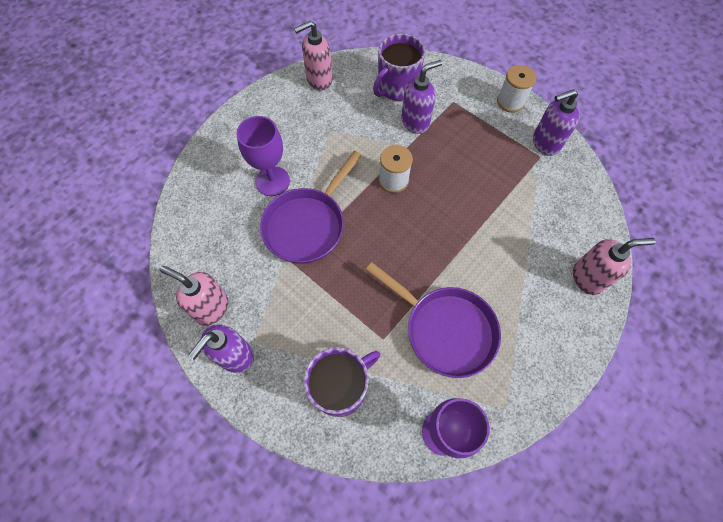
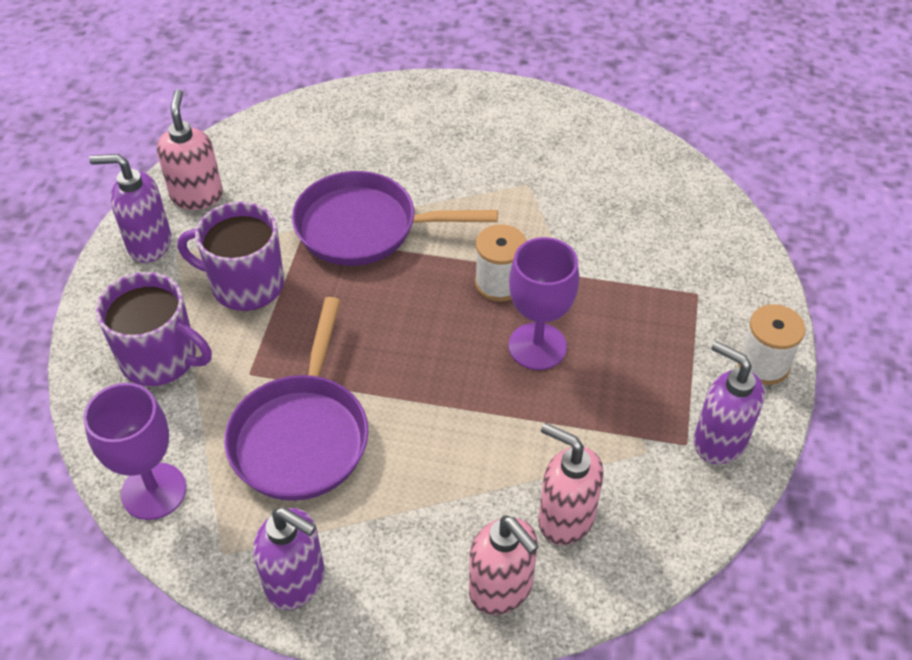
camera: 60 degrees right, 15 degrees down
(272, 181) = (404, 166): purple goblet -> purple goblet (537, 346)
(319, 80) = (601, 136): pink soap dispenser -> pink soap dispenser (565, 518)
(397, 87) = (664, 220): purple mug -> purple mug (246, 285)
(415, 122) = (619, 266): purple soap dispenser -> purple soap dispenser (296, 582)

